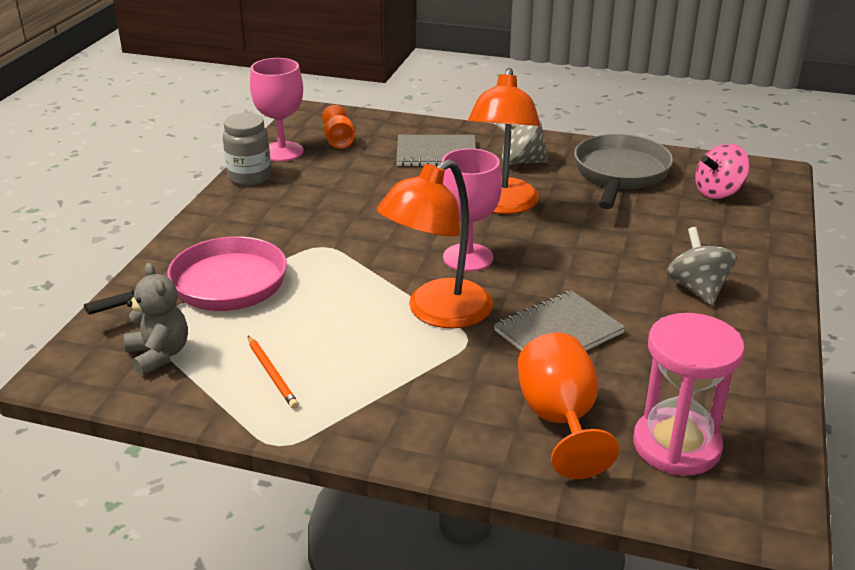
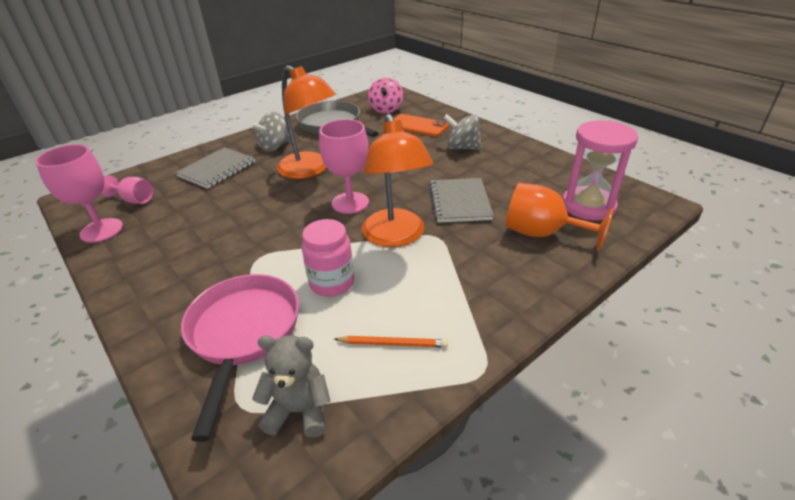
camera: 55 degrees left, 5 degrees up
(249, 177) = (109, 260): grey jar -> none
(324, 304) = (332, 283): none -> pink jar
(339, 141) = (134, 200): orange goblet -> pink goblet
(708, 233) = (418, 126): none -> orange phone

